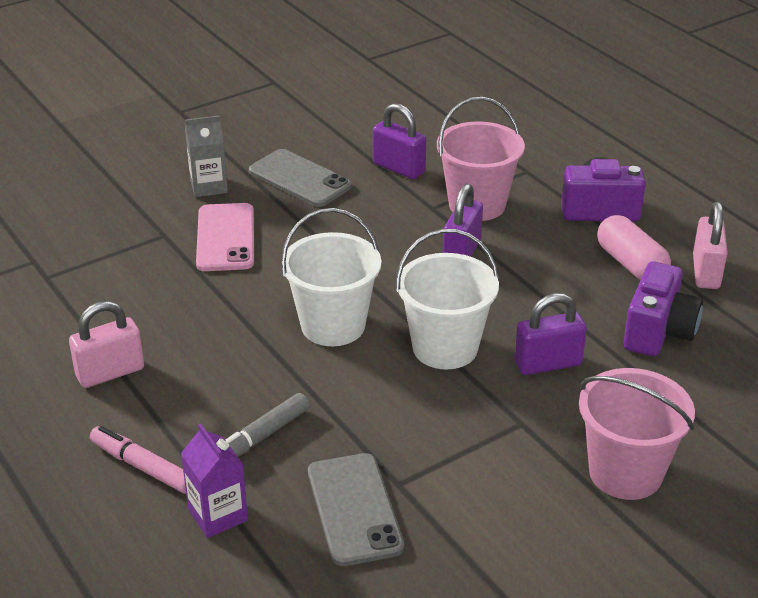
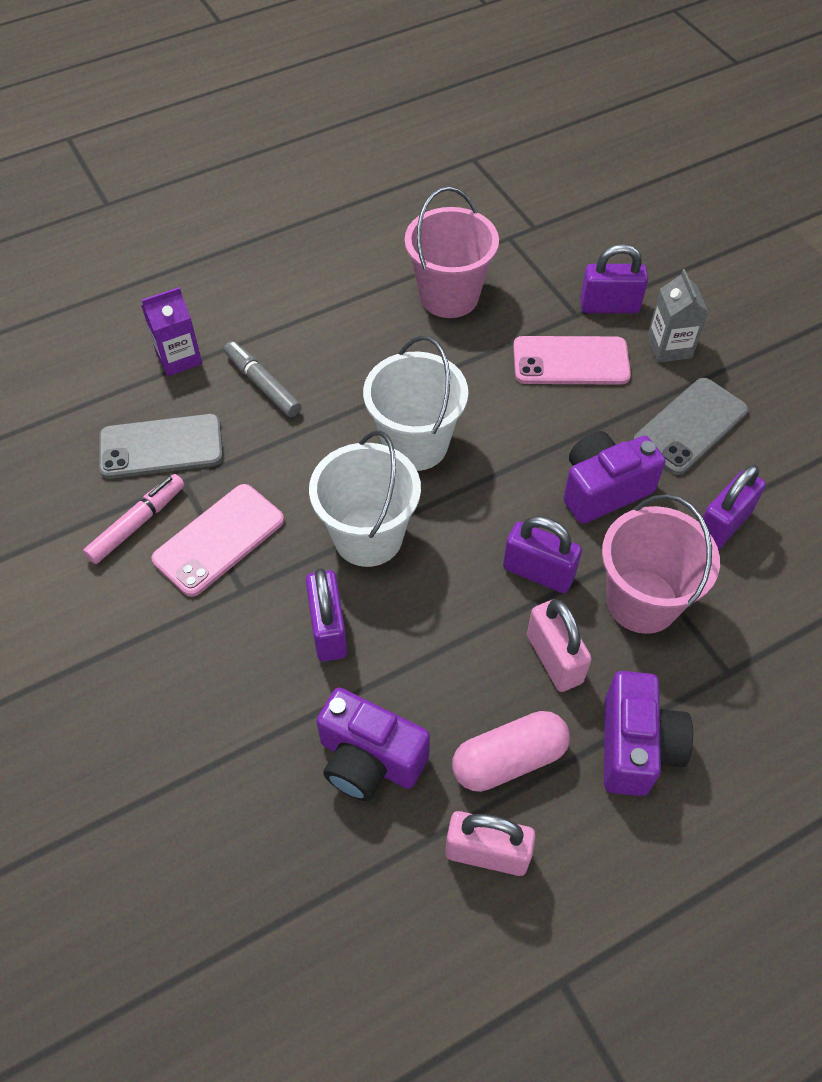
camera: 95 degrees right, 20 degrees up
(110, 372) = (366, 286): pink padlock -> pink padlock (554, 658)
(143, 466) = (245, 311): pink marker -> pink marker (137, 524)
(155, 217) = (609, 306): none -> purple padlock
(372, 221) = (603, 489): none -> purple camera
(468, 446) = (219, 540): none -> pink phone
(625, 473) = (150, 671): pink bucket -> pink bucket (449, 296)

